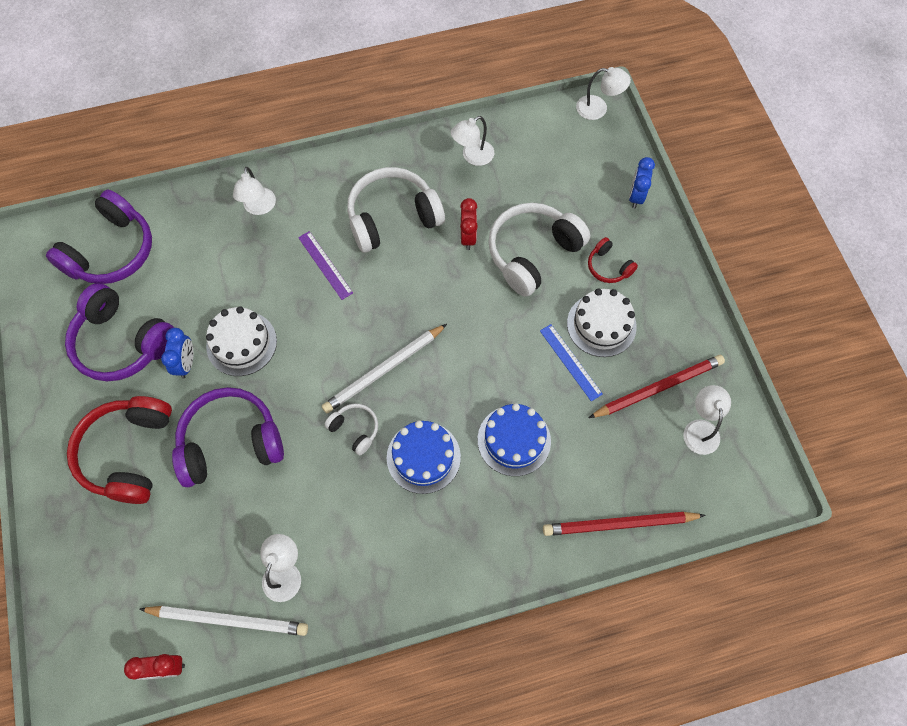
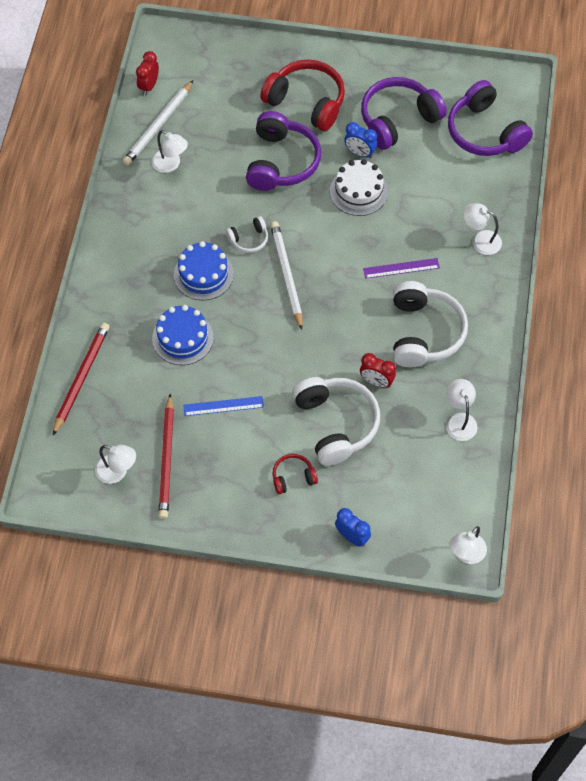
camera: 115 degrees right, 5 degrees down
(601, 325) = (243, 444): white cake -> none

